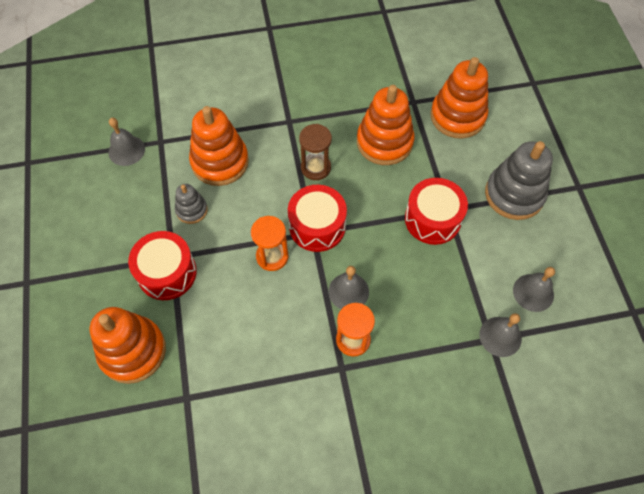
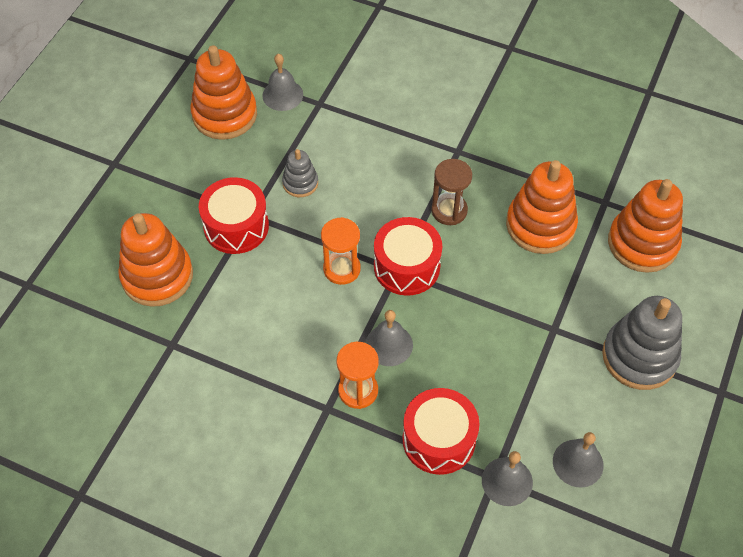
camera: 35 degrees right, 5 degrees down
(220, 162) = (360, 153): orange stacking toy -> orange stacking toy (224, 114)
(432, 219) = (529, 329): red drum -> red drum (439, 439)

